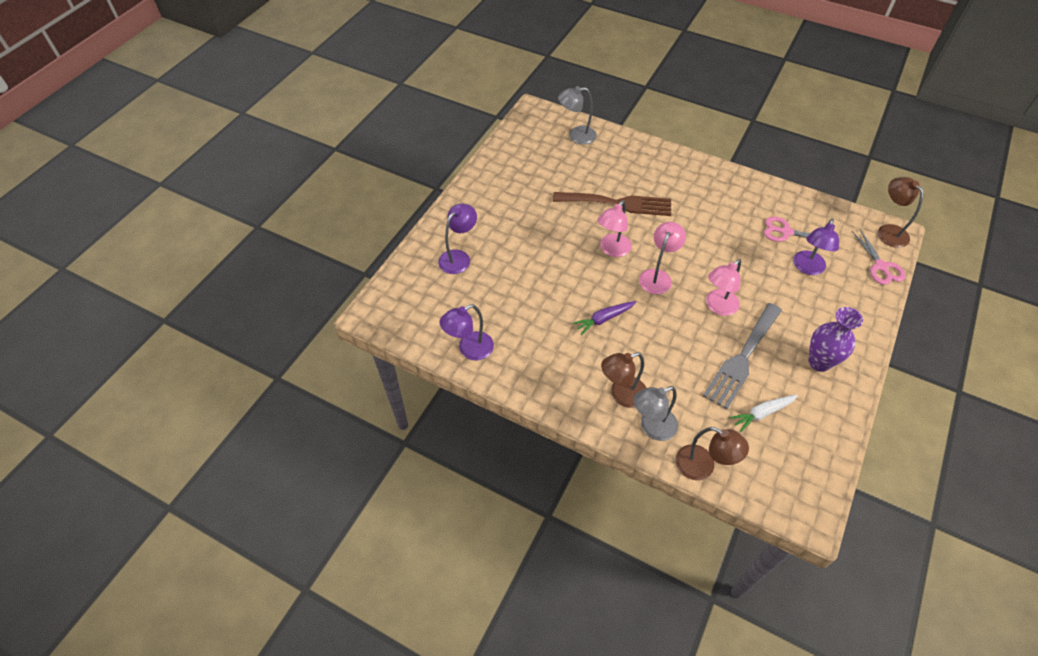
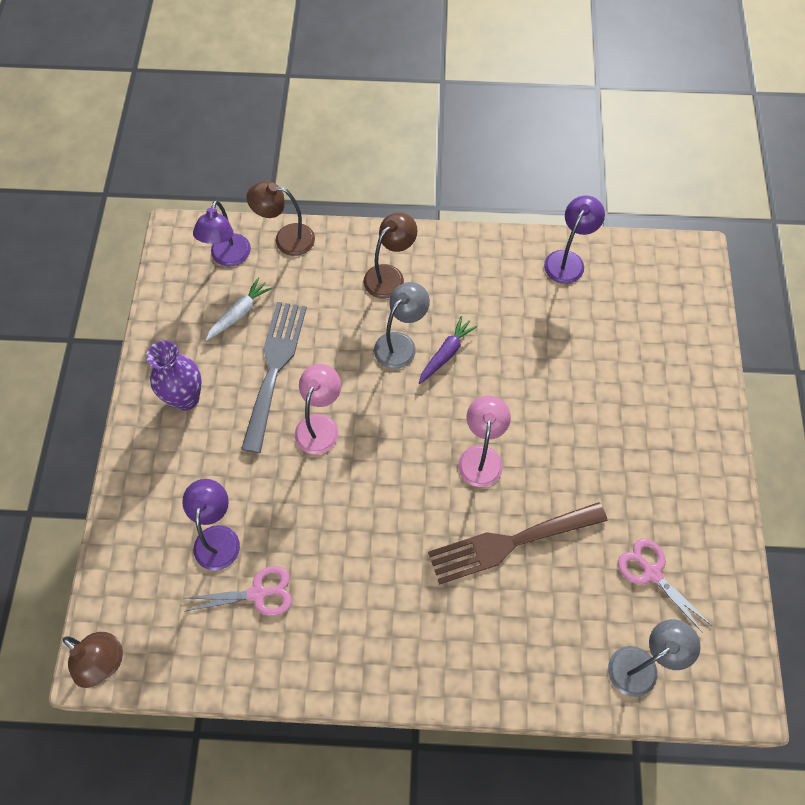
camera: 155 degrees right, 10 degrees up
(459, 257) = (657, 364): purple lamp -> purple lamp (228, 257)
(651, 427) = (347, 255): grey lamp -> grey lamp (400, 344)
(657, 276) = (408, 440): pink lamp -> none
(881, 266) = (116, 584): pink scissors -> pink scissors (651, 573)

